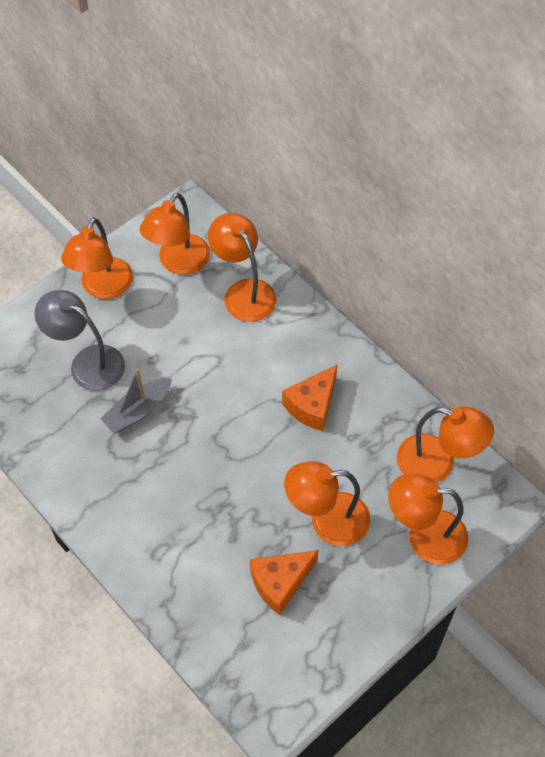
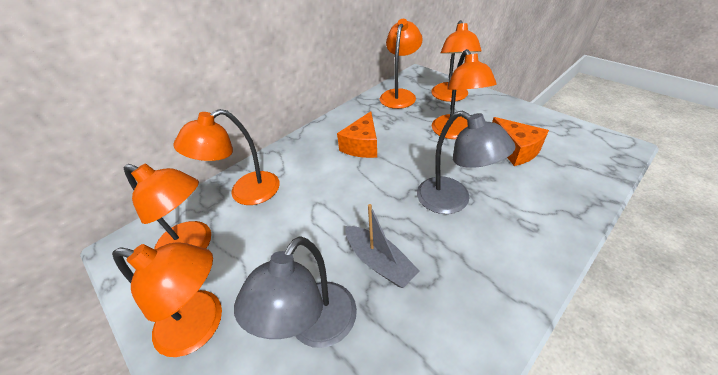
camera: 90 degrees left, 15 degrees down
(203, 488) = (452, 201): none -> grey lamp
(312, 405) = (362, 145): orange cheese -> orange cheese turned 75 degrees clockwise

